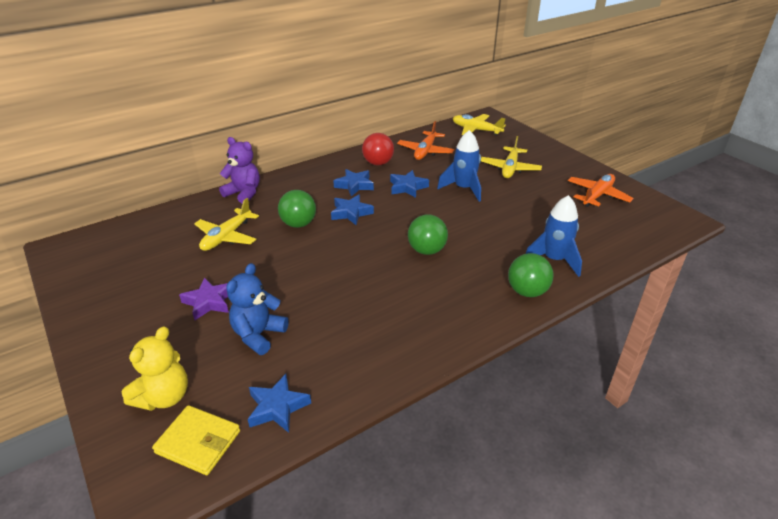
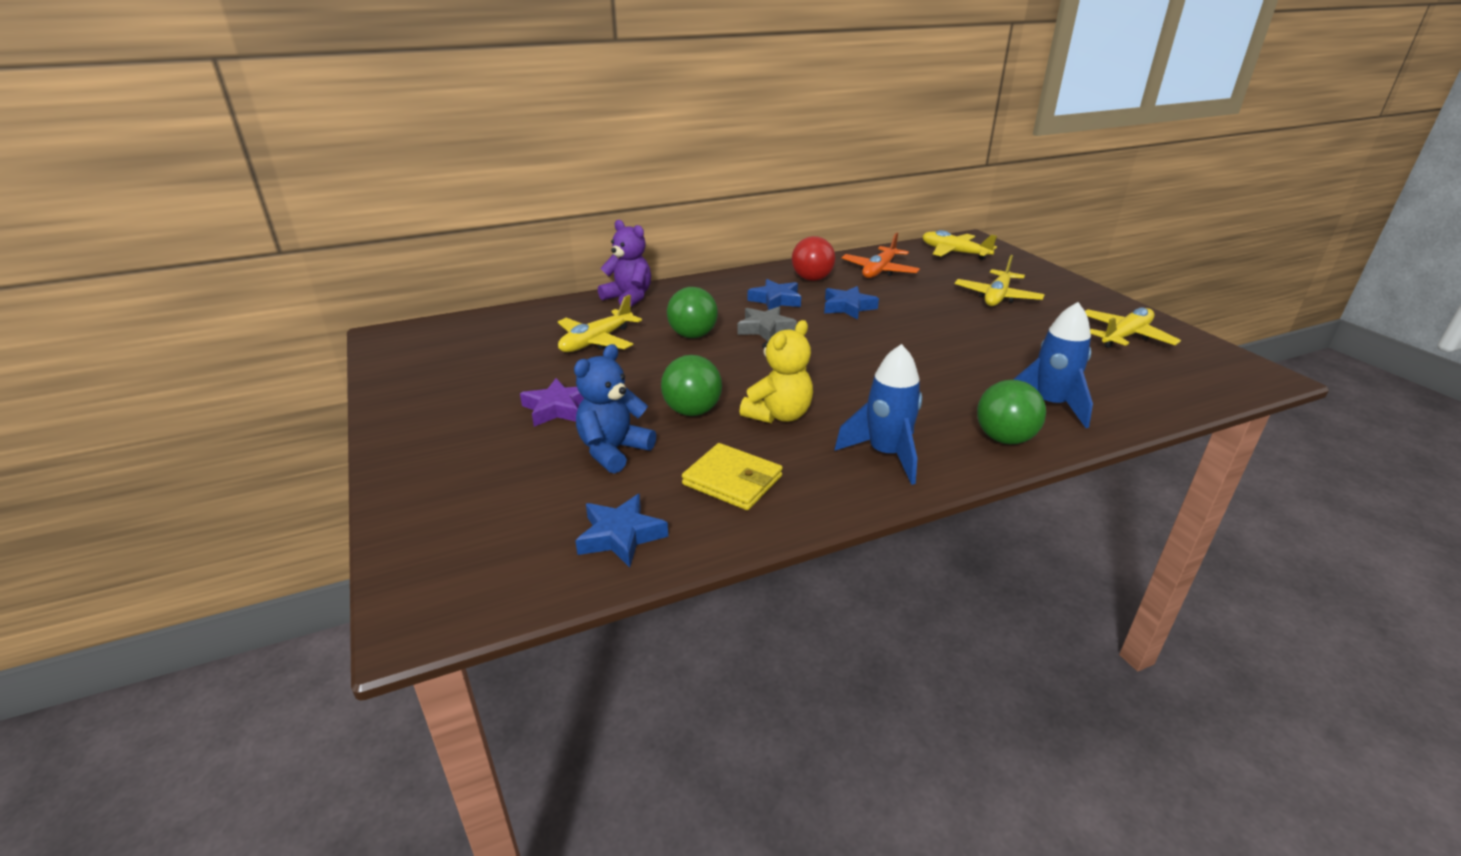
camera: 10 degrees right, 5 degrees down
(164, 397) = (474, 506): yellow teddy bear -> yellow teddy bear (779, 415)
(198, 442) = (505, 563): yellow wallet -> yellow wallet (732, 480)
(351, 213) = (765, 329): blue star -> grey star
(427, 250) = (863, 378): green ball -> green ball (692, 411)
(463, 189) = (927, 314): blue rocket -> blue rocket (886, 454)
(597, 195) = (1125, 336): orange plane -> yellow plane

